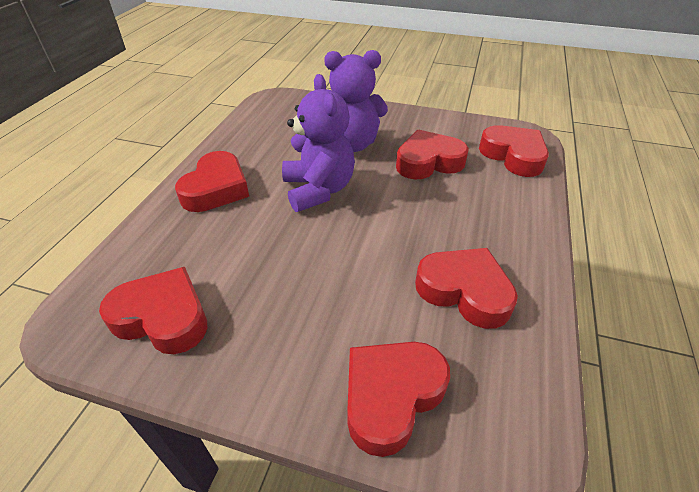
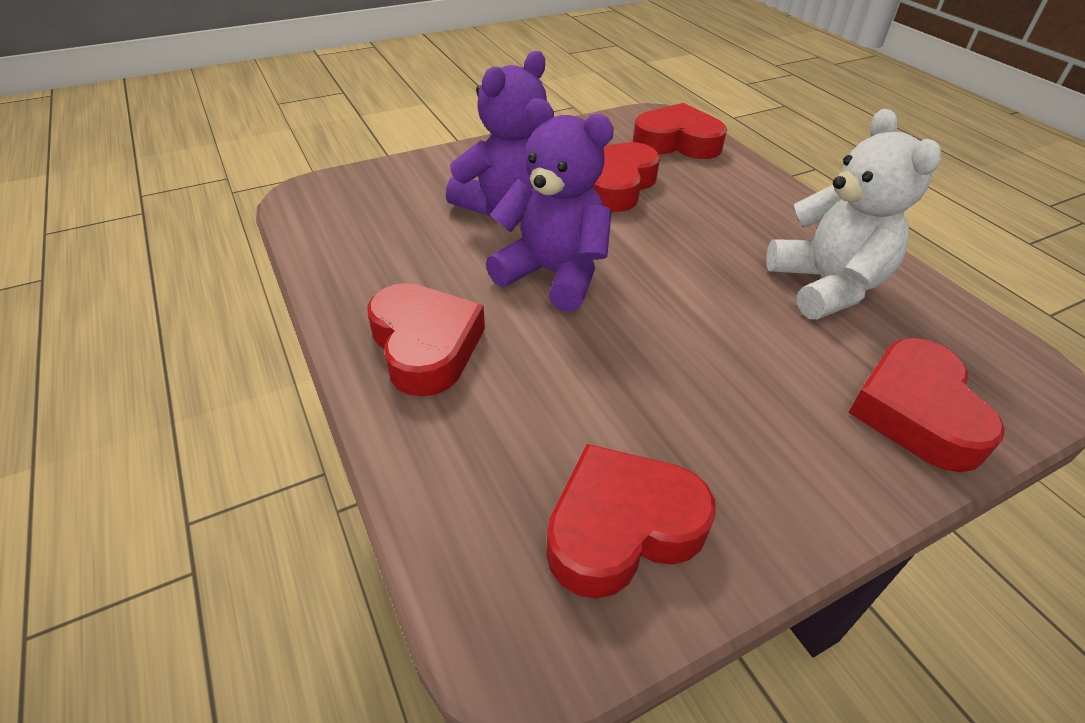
camera: 45 degrees left, 0 degrees up
(464, 291) = (826, 286): red heart -> white teddy bear

